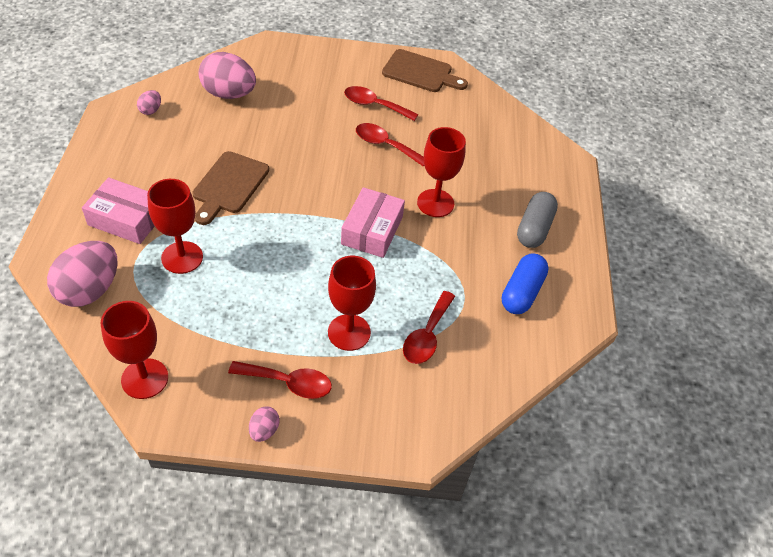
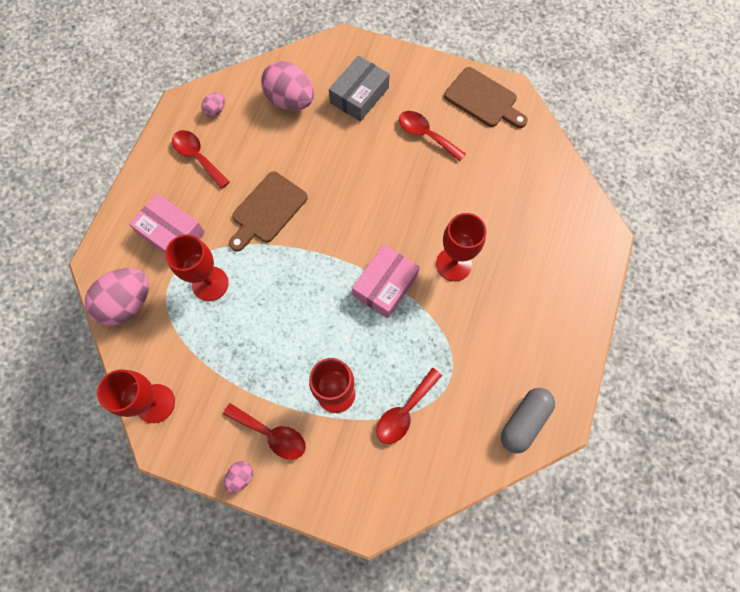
camera: 20 degrees right, 20 degrees up
(298, 82) = (359, 95): none -> grey box
(385, 145) = (424, 186): red spoon -> red spoon (198, 157)
(522, 292) = (507, 382): blue capsule -> none
(534, 229) = (541, 312): grey capsule -> grey capsule (524, 421)

